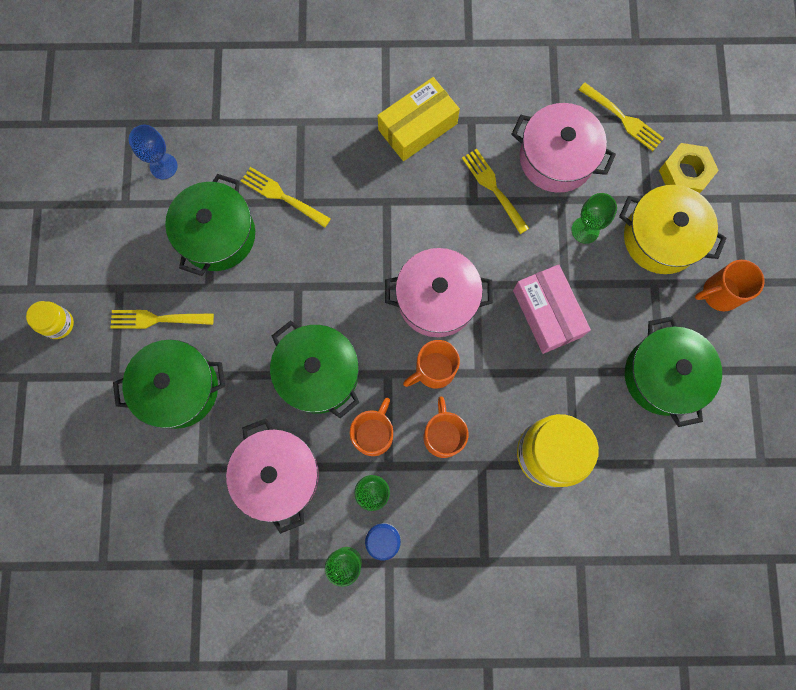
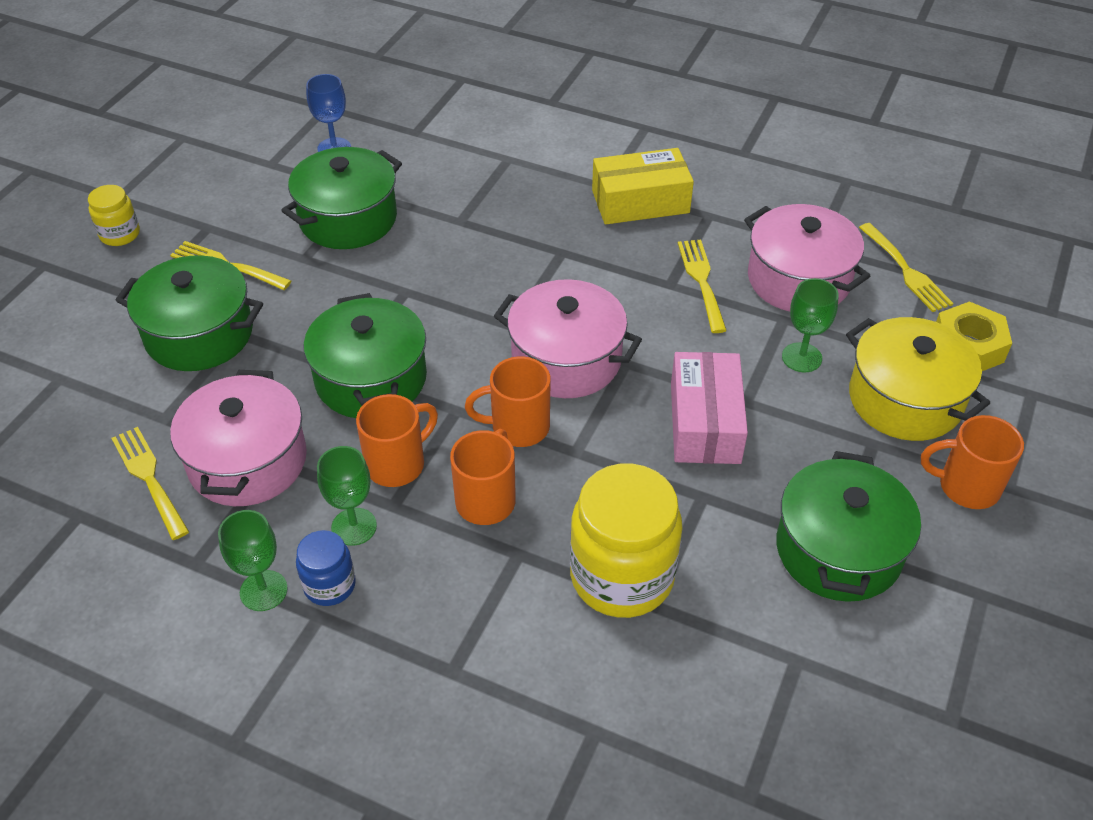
camera: 25 degrees right, 30 degrees down
(282, 196) = (444, 210): yellow fork -> yellow fork (149, 478)

